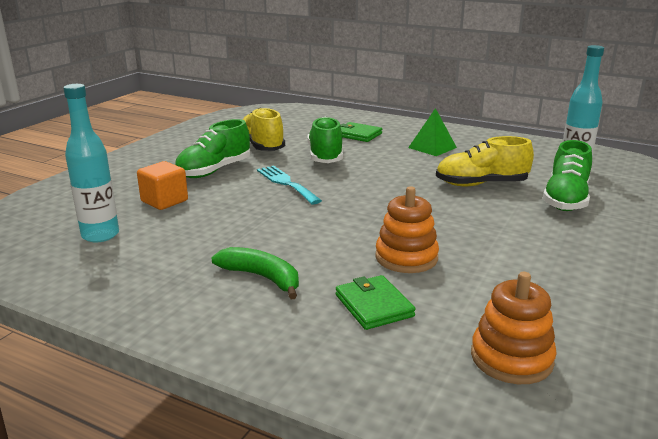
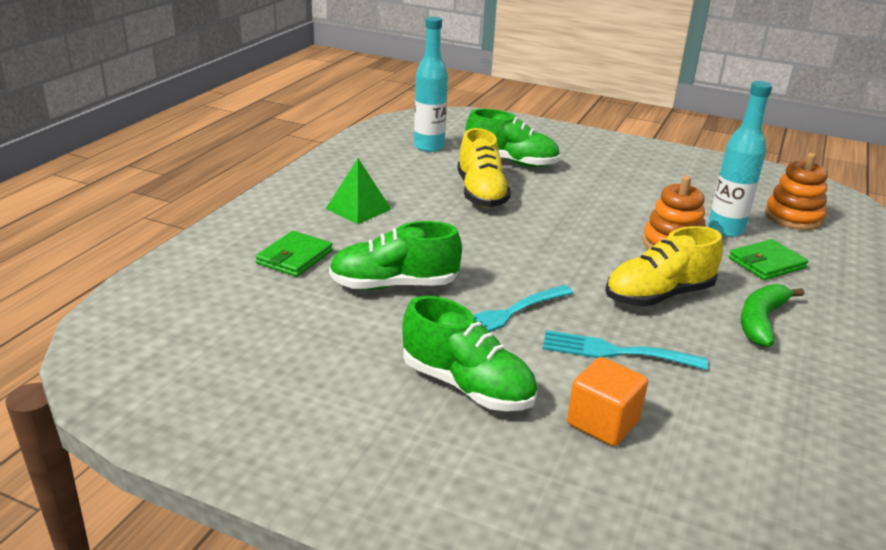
camera: 95 degrees left, 5 degrees up
(100, 235) = (742, 467): turquoise bottle -> turquoise bottle (725, 229)
(234, 212) = (615, 352): none -> turquoise fork
(262, 146) = (342, 345): yellow shoe -> yellow shoe (658, 295)

